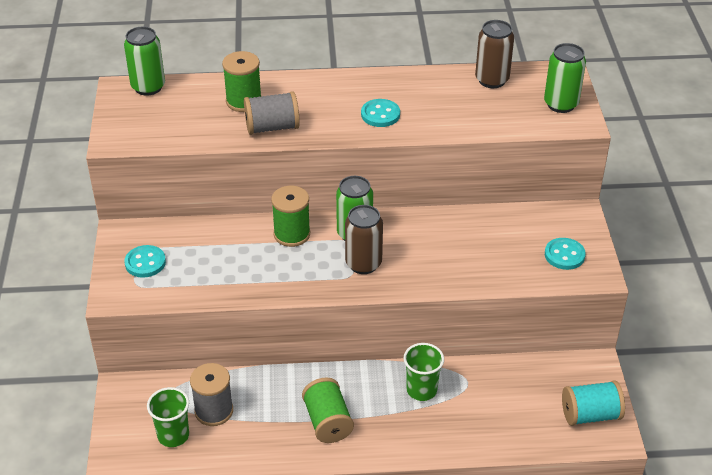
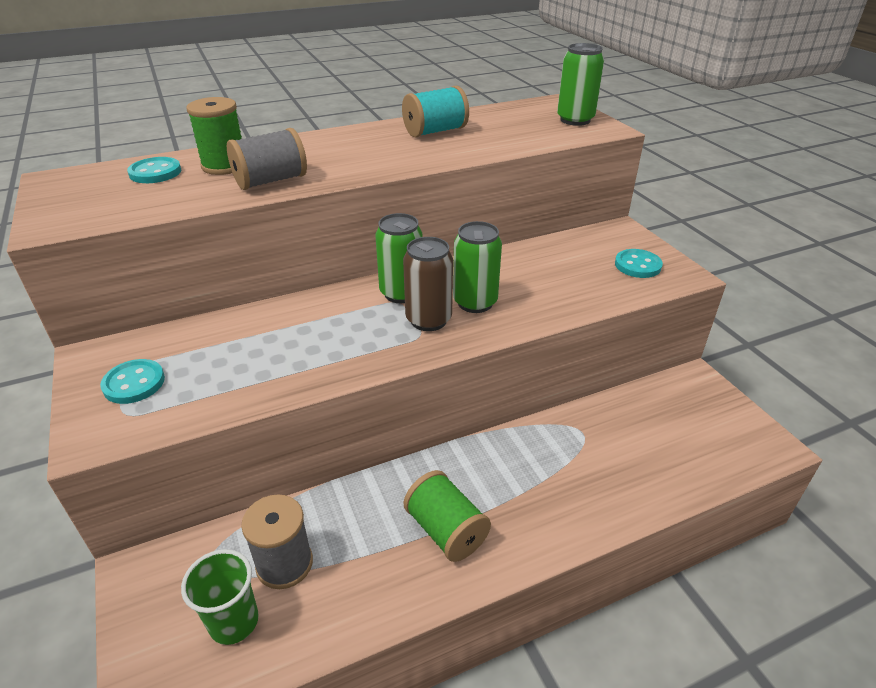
camera: 20 degrees left, 5 degrees down
(148, 87) = (92, 172): green can -> green can (475, 302)
(292, 234) = (326, 309): green spool -> none
(380, 114) = (395, 153): turquoise button -> turquoise button (155, 172)
(421, 390) = (538, 456): green cup -> none
(492, 80) = (493, 114): brown can -> none
(590, 415) = (731, 430): turquoise spool -> turquoise spool (435, 131)

